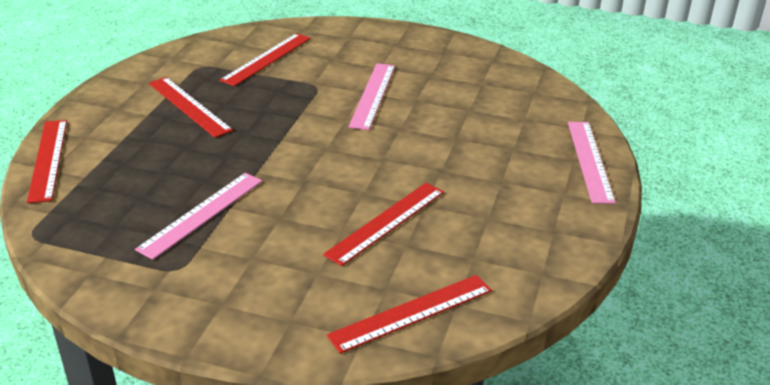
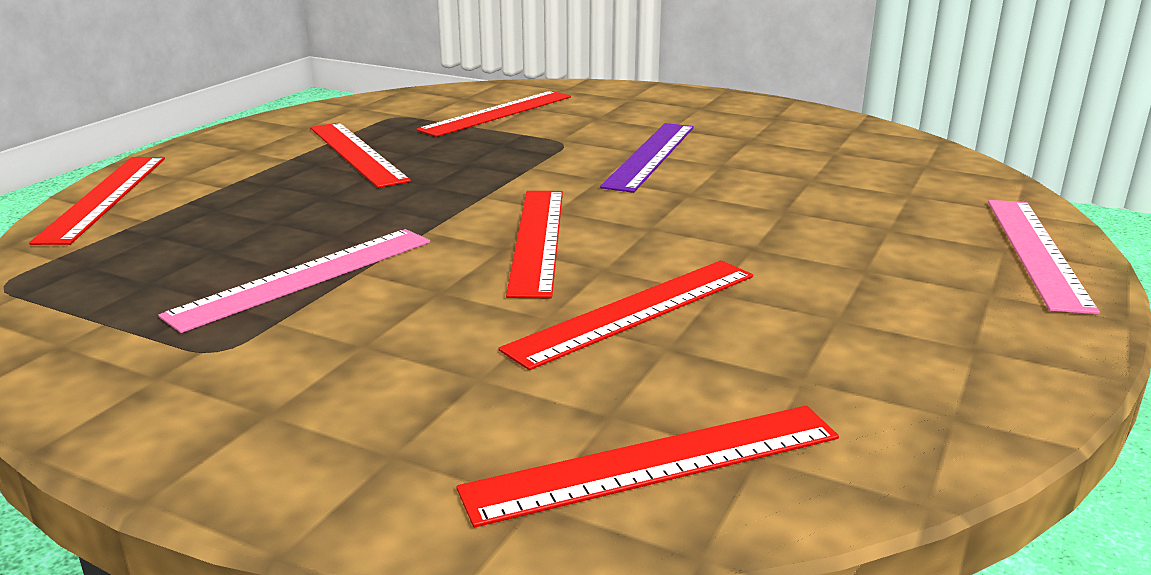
camera: 10 degrees right, 10 degrees down
(322, 174) = (537, 239): none -> red ruler
(373, 95) = (650, 155): pink ruler -> purple ruler

